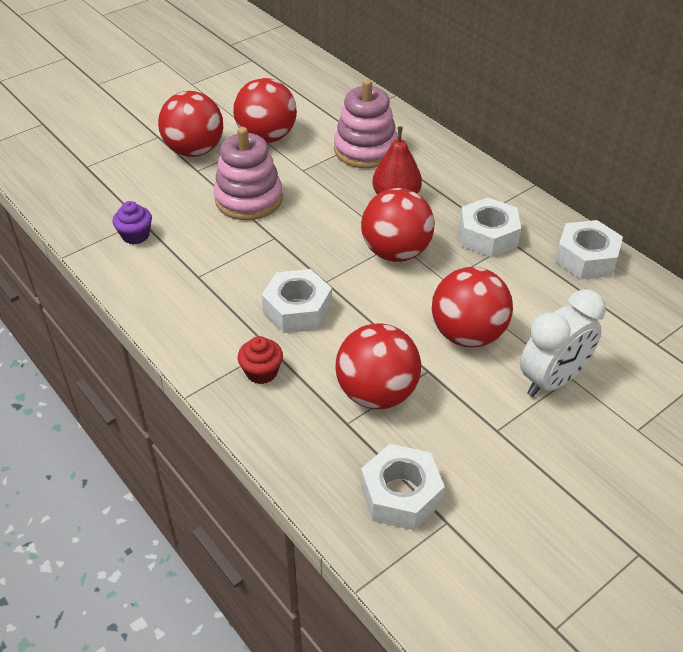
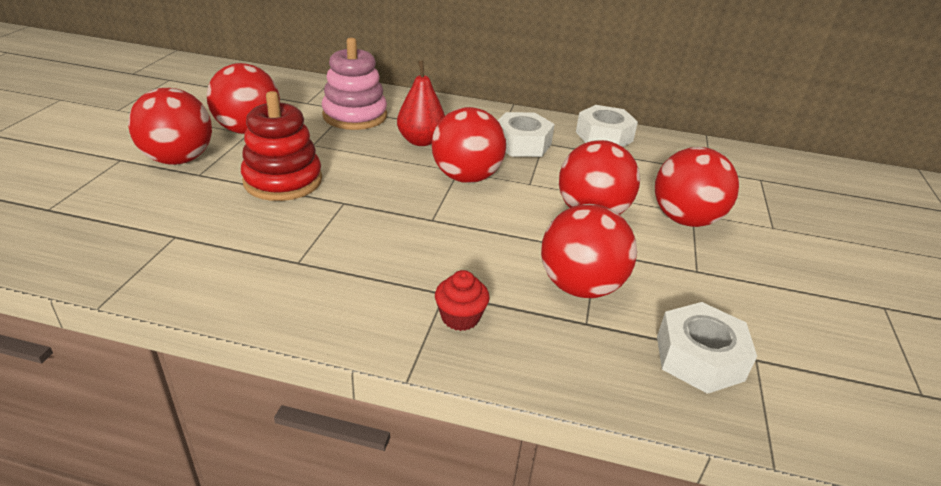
camera: 40 degrees left, 10 degrees down
(135, 235) = (182, 251): purple cupcake -> none
(249, 199) = (283, 181): pink stacking toy -> red stacking toy
(297, 309) = (433, 251): white nut -> none
(552, 380) = (685, 219): white clock -> red ball

